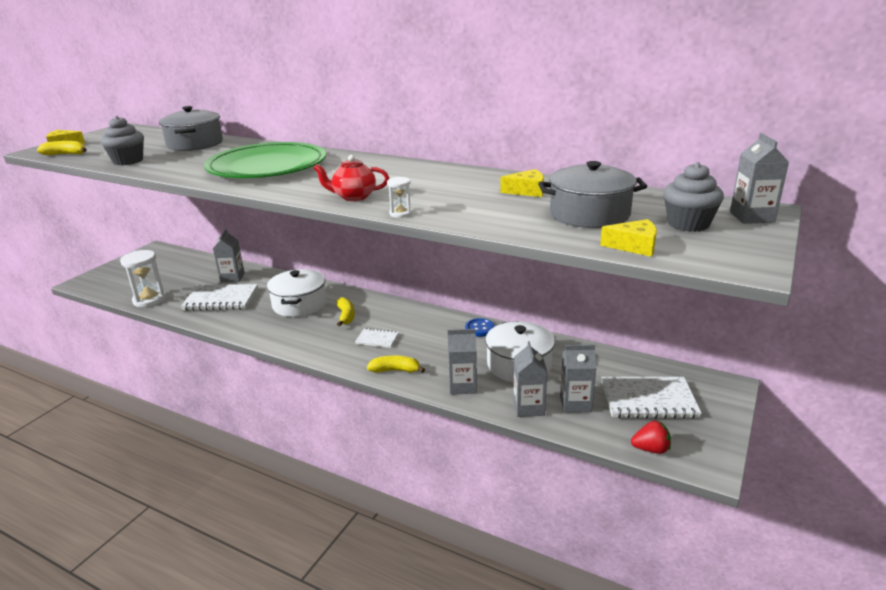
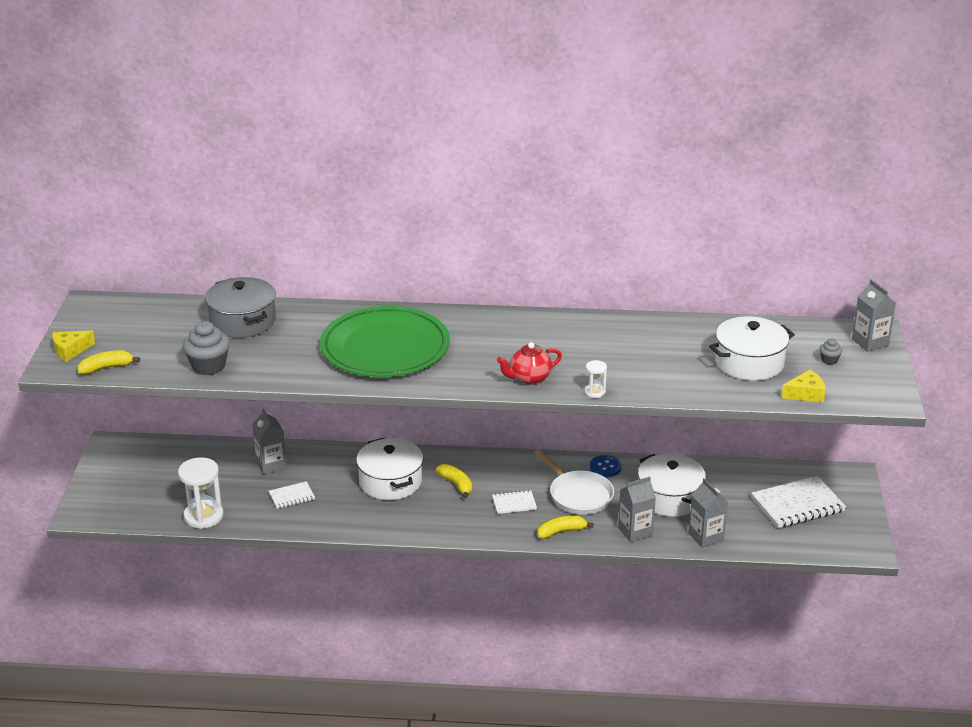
camera: 25 degrees left, 5 degrees up
(221, 299) = (291, 496): white notebook -> white notebook, size x0.52
(437, 345) = (578, 495): none -> white pan
(527, 191) = (676, 341): yellow cheese -> none
(575, 403) = (741, 523): grey carton -> none
(589, 214) = (749, 363): grey pot -> white pot
(651, 449) = (821, 547): red strawberry -> none
(688, 224) = (829, 360): grey cupcake -> grey cupcake, size x0.49

